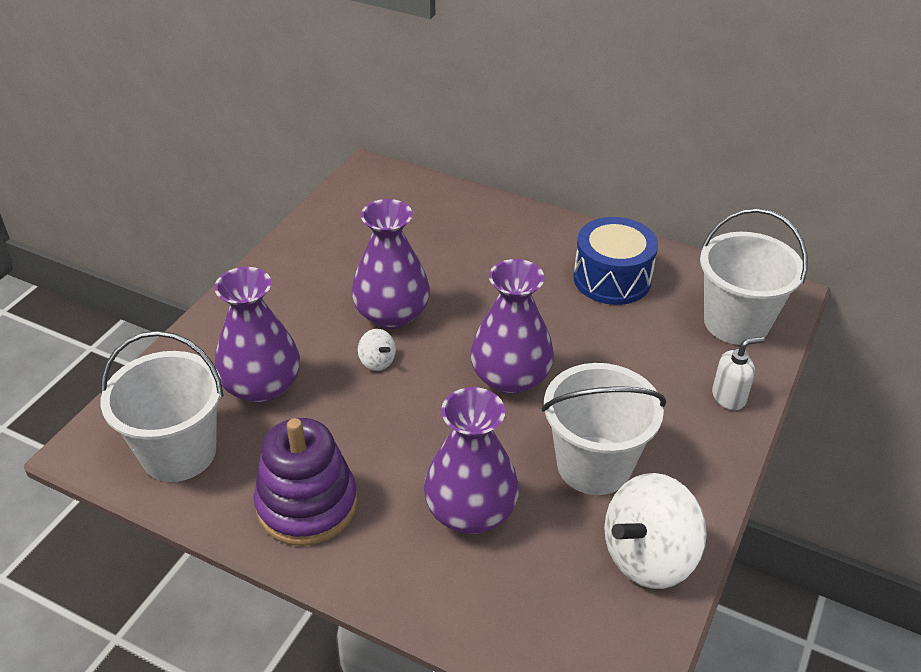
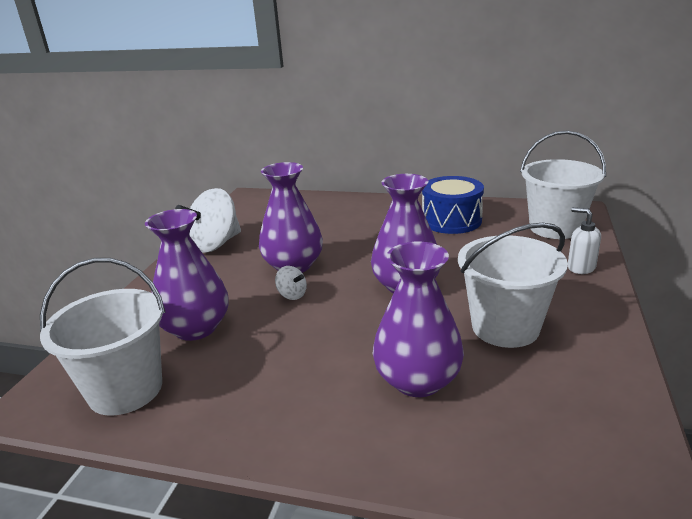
camera: 10 degrees left, 15 degrees down
(307, 504) = (262, 406): purple stacking toy -> none
(648, 556) = (593, 381): white spinning top -> white spinning top (215, 244)
(729, 397) = (581, 267): white soap dispenser -> white soap dispenser turned 105 degrees counterclockwise

